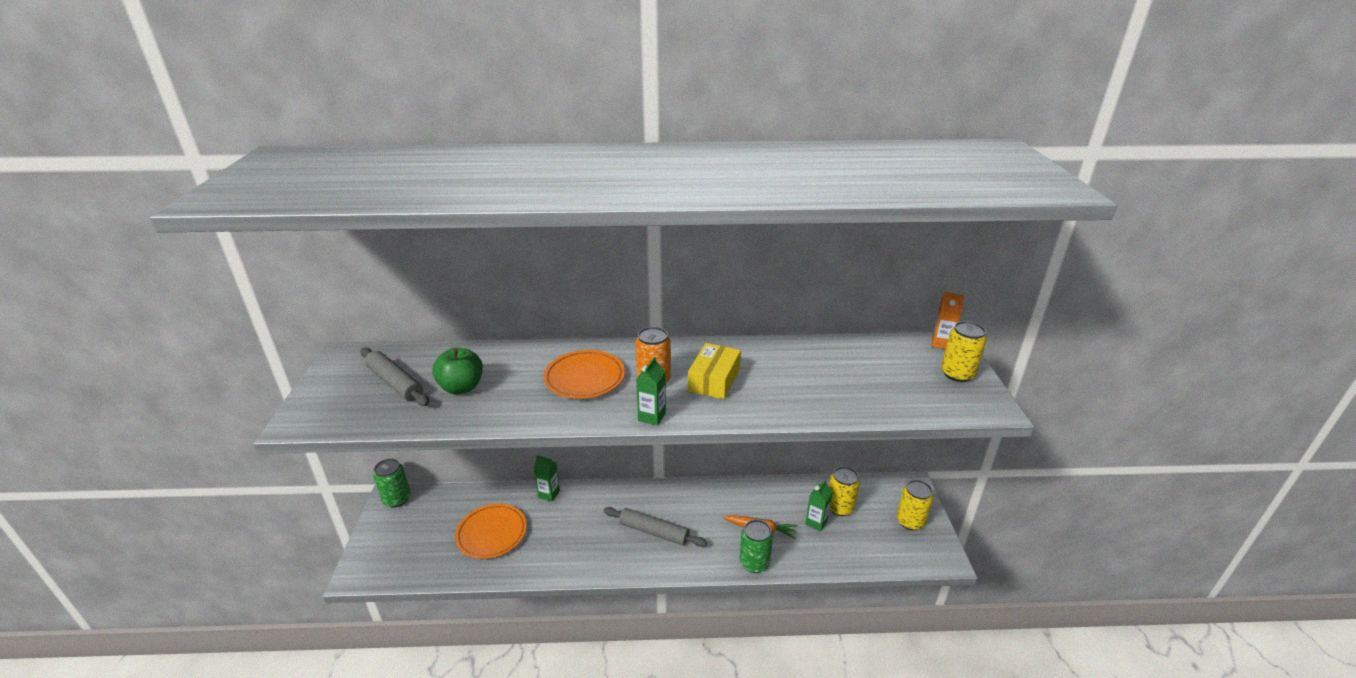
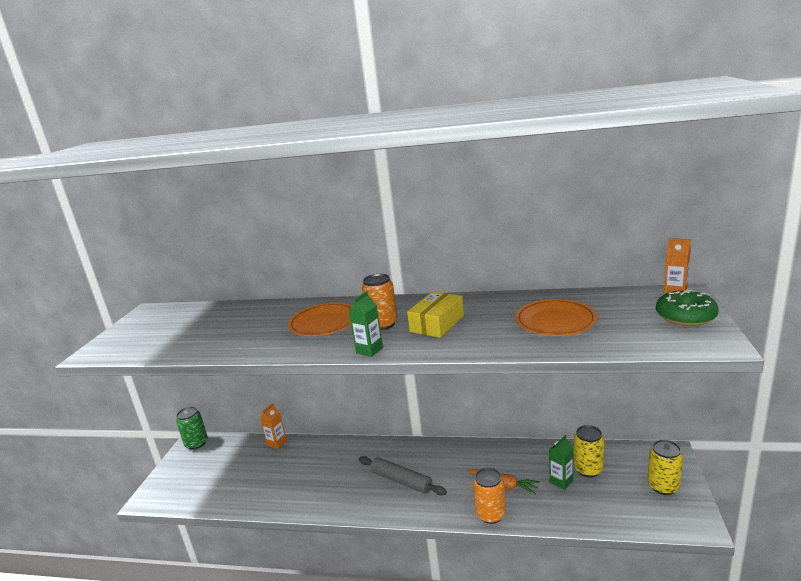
camera: 15 degrees right, 10 degrees down
(395, 383) = (175, 328): grey rolling pin -> none
(461, 387) = (223, 330): green apple -> none
(492, 534) = (261, 474): orange plate -> orange plate (555, 322)
(499, 494) = (277, 443): none -> orange carton
(549, 494) = (318, 445): green carton -> none
(754, 563) = (490, 514): green can -> orange can
(957, 374) = (685, 316): yellow can -> green donut

